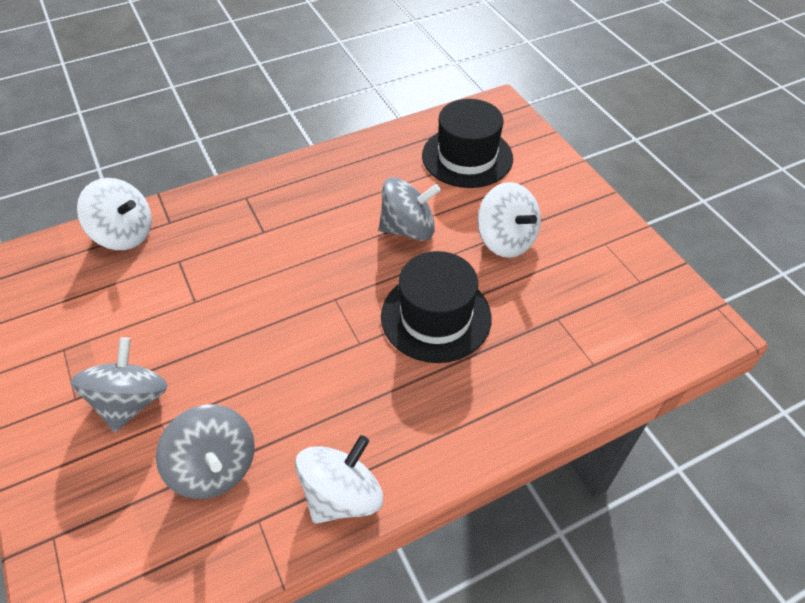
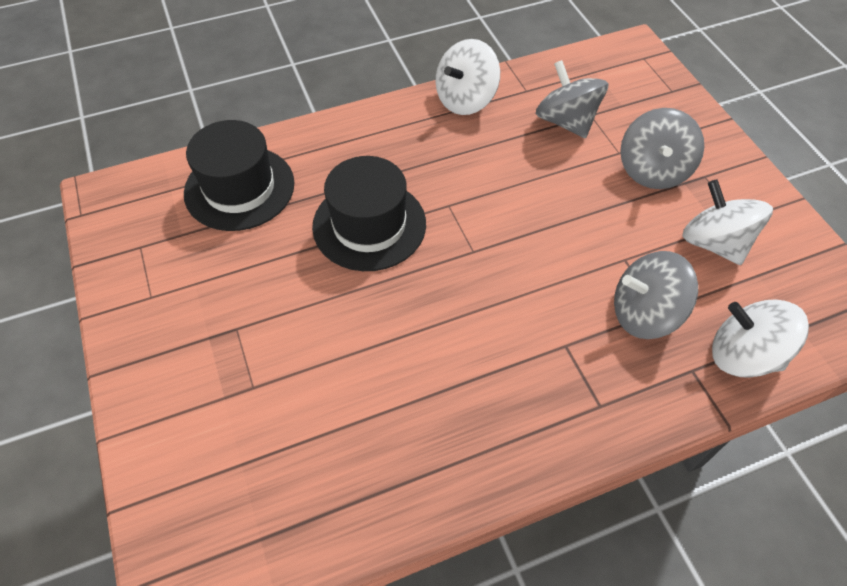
camera: 175 degrees left, 5 degrees up
(408, 229) = (382, 335): grey spinning top -> grey spinning top (644, 313)
(467, 157) = (272, 461): black hat -> black hat (239, 188)
(506, 240) = (266, 310): white spinning top -> white spinning top (714, 243)

